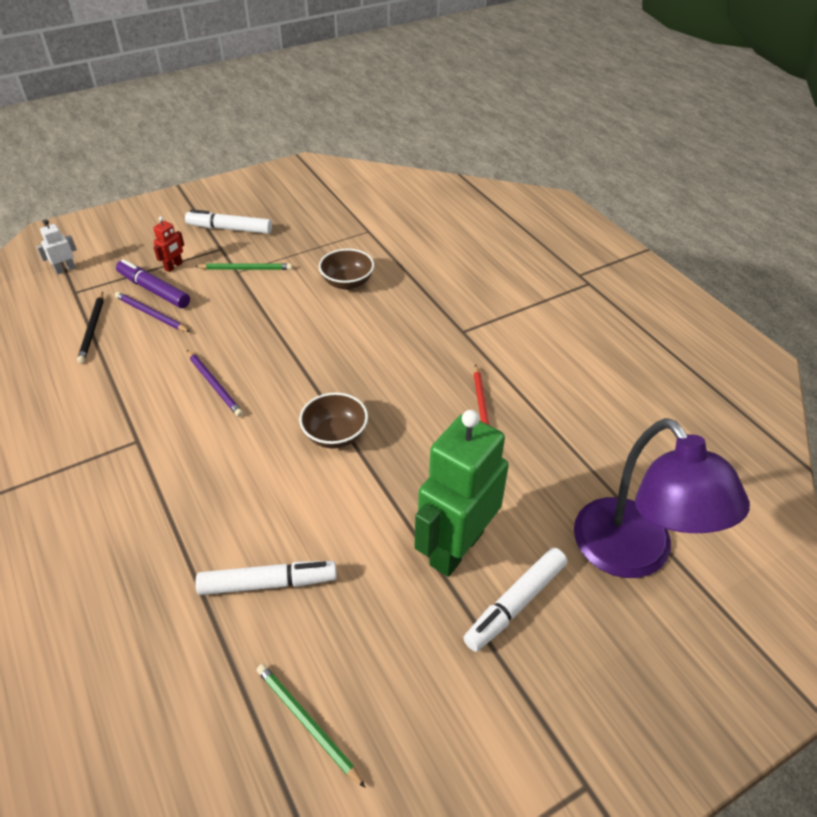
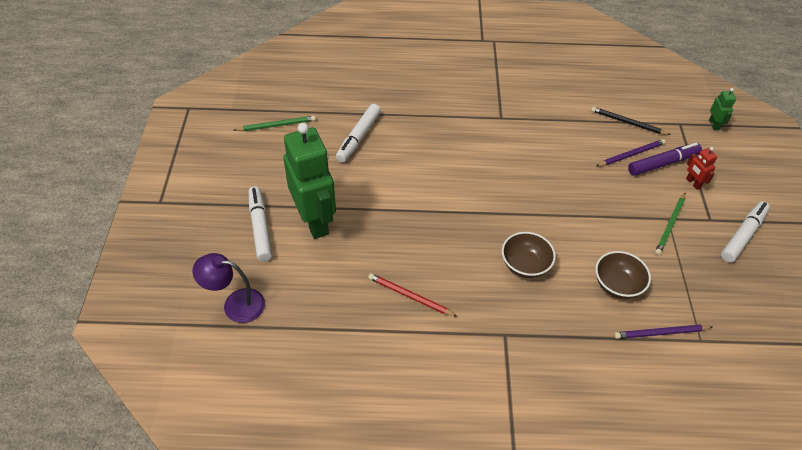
camera: 120 degrees right, 5 degrees up
(65, 269) = (714, 125): white robot -> green robot
(214, 385) = (531, 164): purple pencil -> purple pencil (661, 333)
(335, 435) = (443, 204): brown bowl -> brown bowl (525, 265)
(634, 555) = (235, 304): purple lamp -> purple lamp, size x0.57

